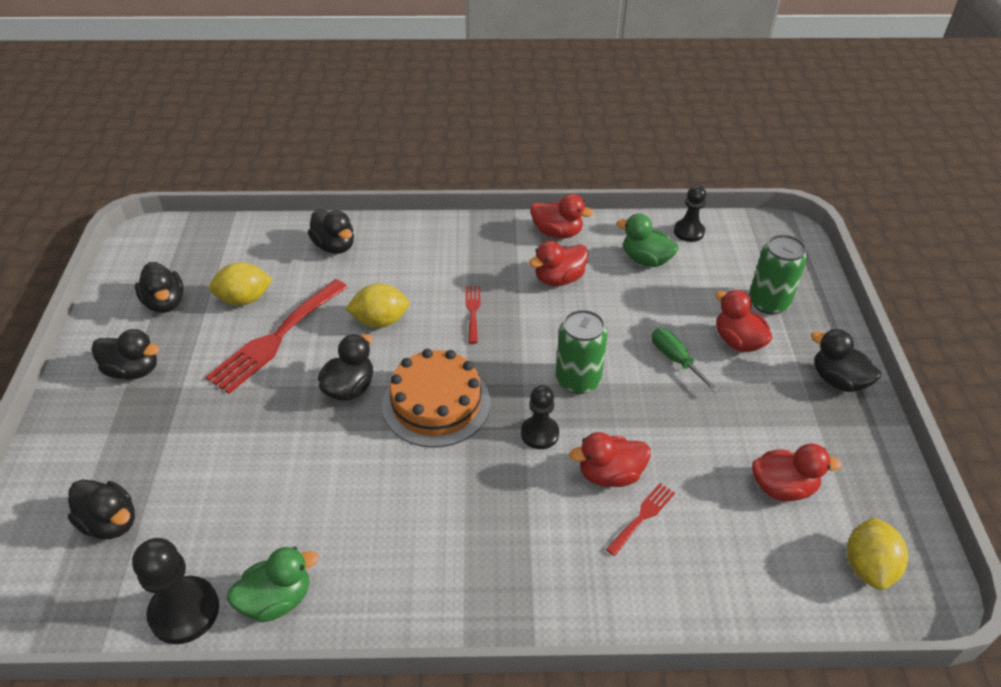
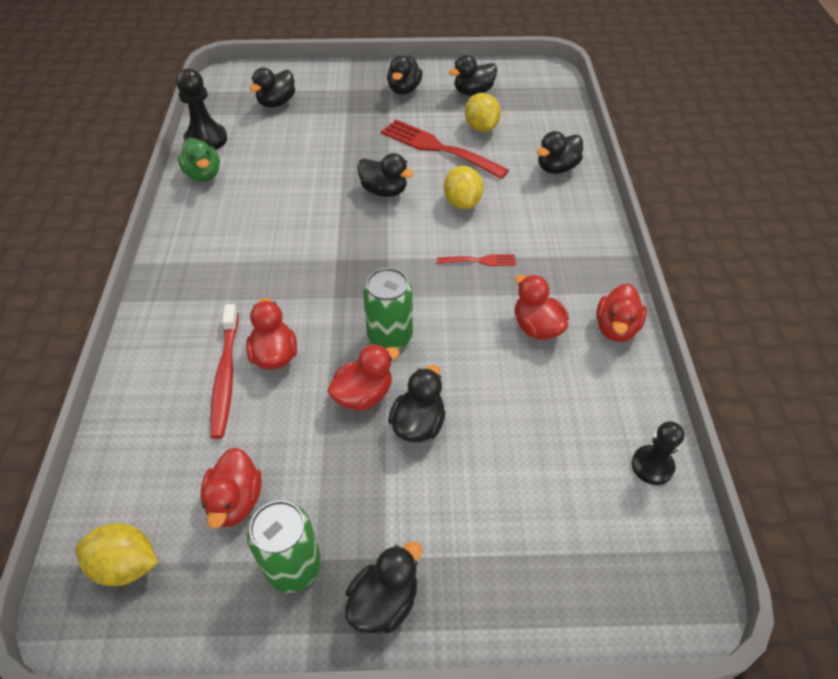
camera: 90 degrees right, 5 degrees up
(436, 403) = (365, 241): orange cake -> none
(539, 433) = (326, 307): black pawn -> none
(642, 516) = (225, 376): red fork -> red toothbrush
(646, 260) = (584, 411): green duck -> none
(675, 360) = (418, 424): green screwdriver -> black duck
(738, 341) = (449, 493): red duck -> red duck (363, 395)
(768, 302) = (523, 543): green can -> green can (293, 566)

